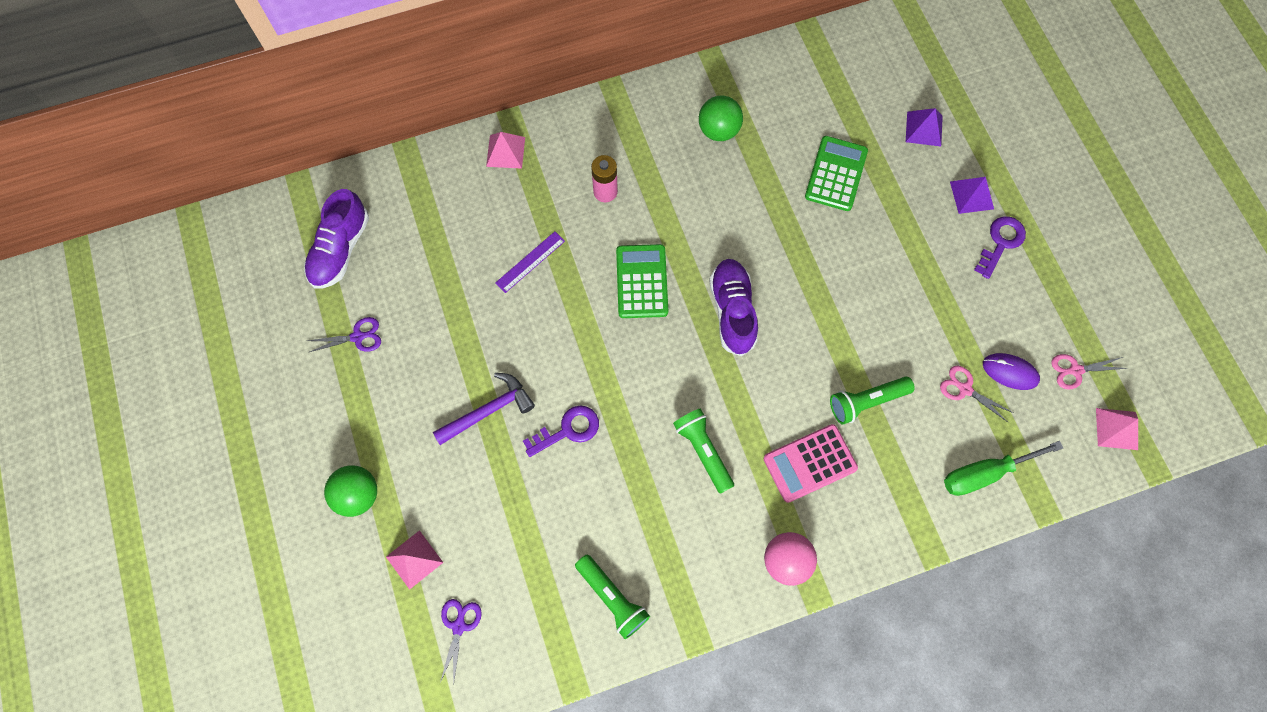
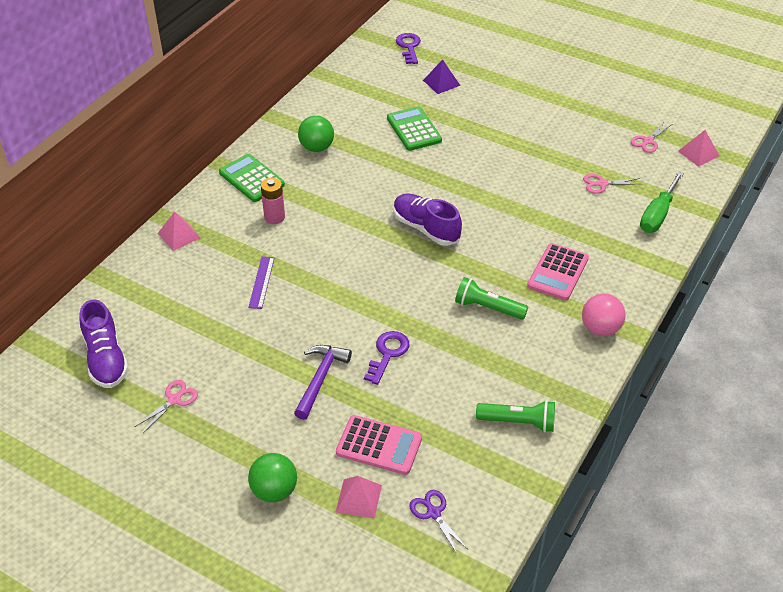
camera: 40 degrees left, 25 degrees down
(358, 337) = (174, 400): purple scissors -> pink scissors
(475, 521) = (379, 445): none -> pink calculator
(641, 281) = (350, 248): green calculator -> green calculator (251, 179)
(866, 402) = (555, 223): green flashlight -> none
(972, 195) = (503, 97): purple pyramid -> none
(1001, 242) = (543, 109): purple key -> purple key (409, 47)
(1010, 372) = (616, 162): purple mouse -> none

